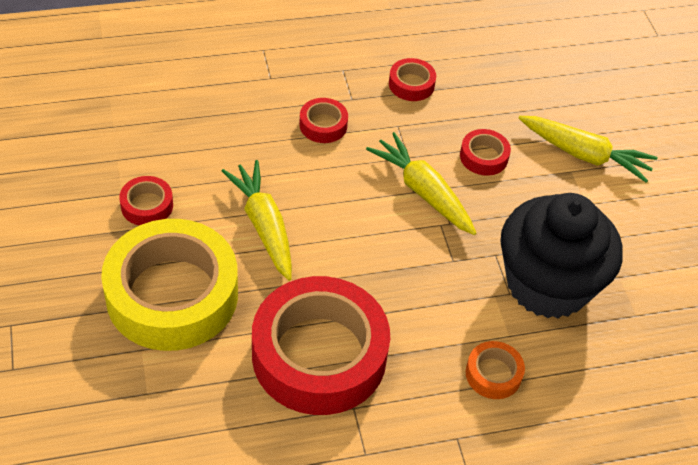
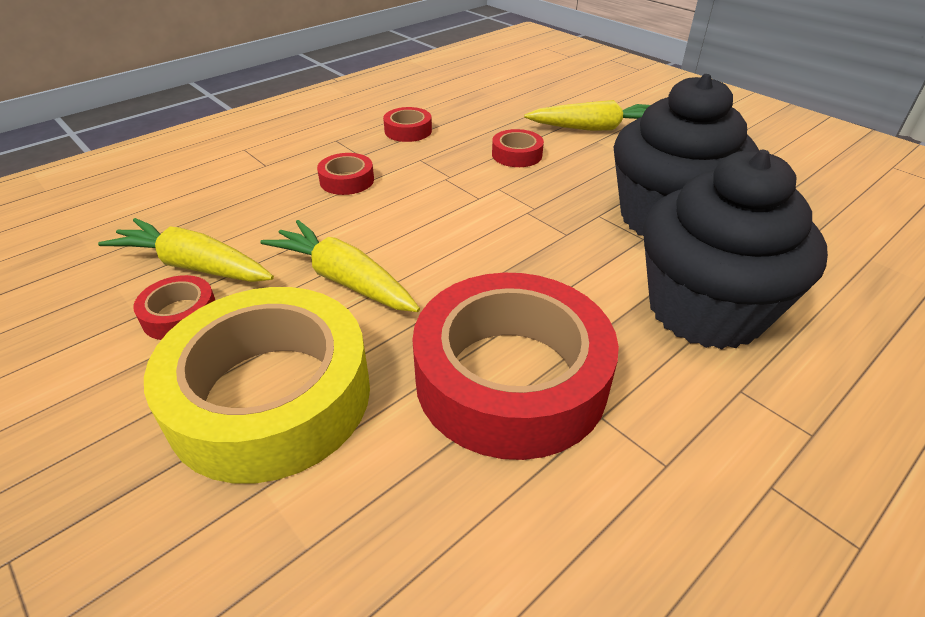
camera: 25 degrees left, 10 degrees down
(423, 192) = (487, 195): yellow carrot -> yellow carrot (194, 266)
(493, 374) = (705, 310): orange tape -> black cupcake

